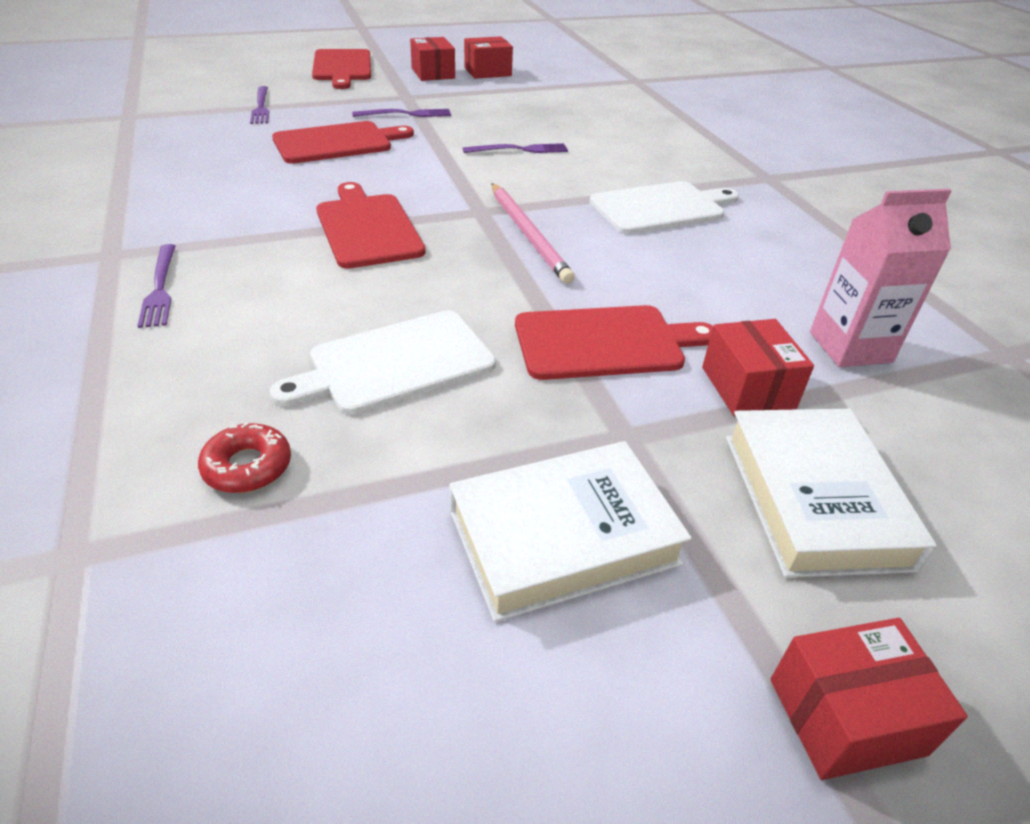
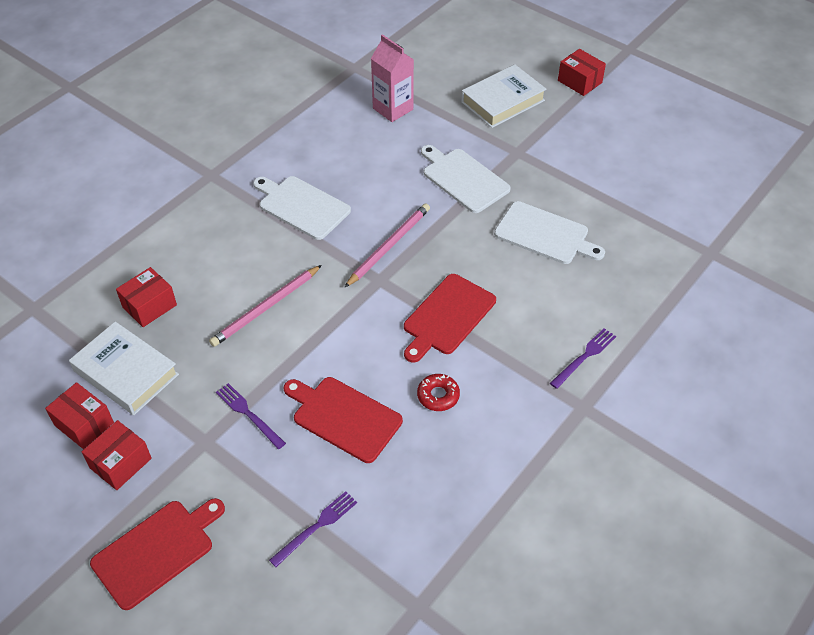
camera: 120 degrees left, 10 degrees up
(247, 466) = (637, 239): red donut -> red donut (438, 396)
(519, 150) = (266, 308): purple fork -> pink pencil
(563, 537) = (580, 149): white book -> white book (126, 373)
(604, 342) = (463, 179): red cutting board -> white cutting board
(747, 387) = (453, 130): red box -> red box (149, 306)

